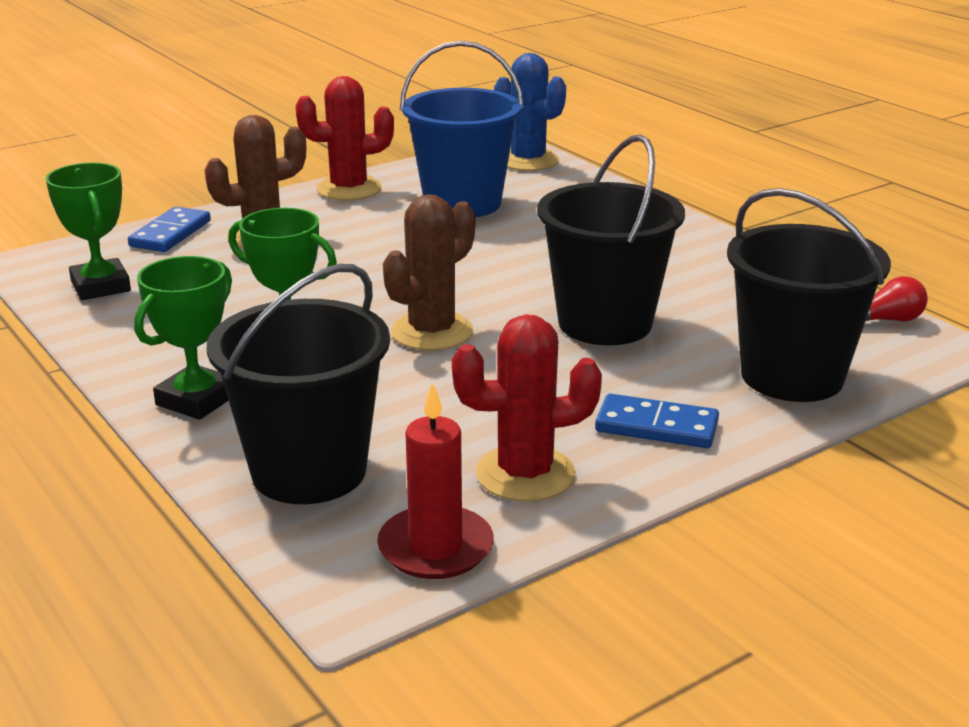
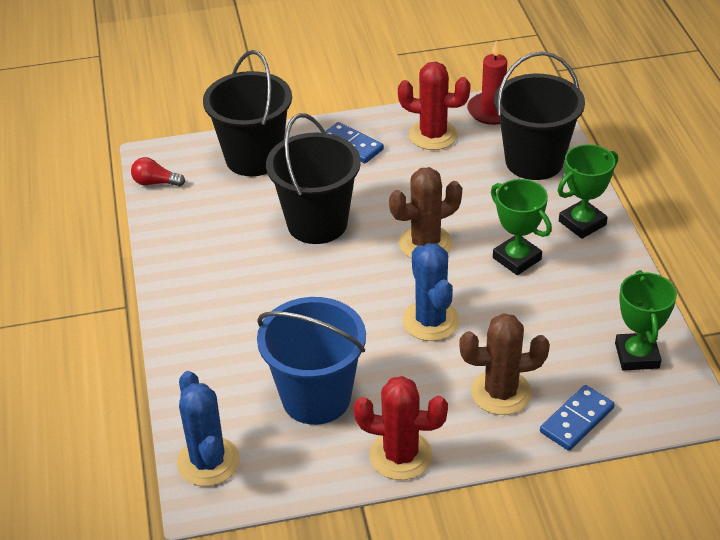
camera: 155 degrees left, 15 degrees up
(376, 269) = (431, 321): none -> blue cactus

